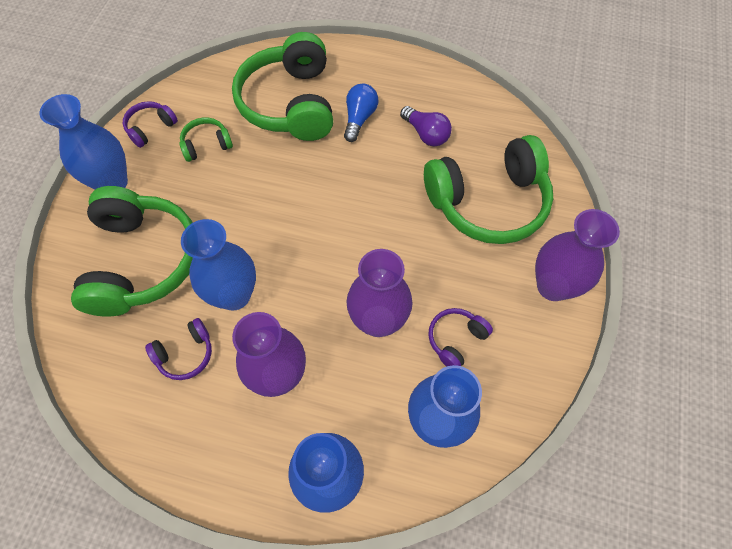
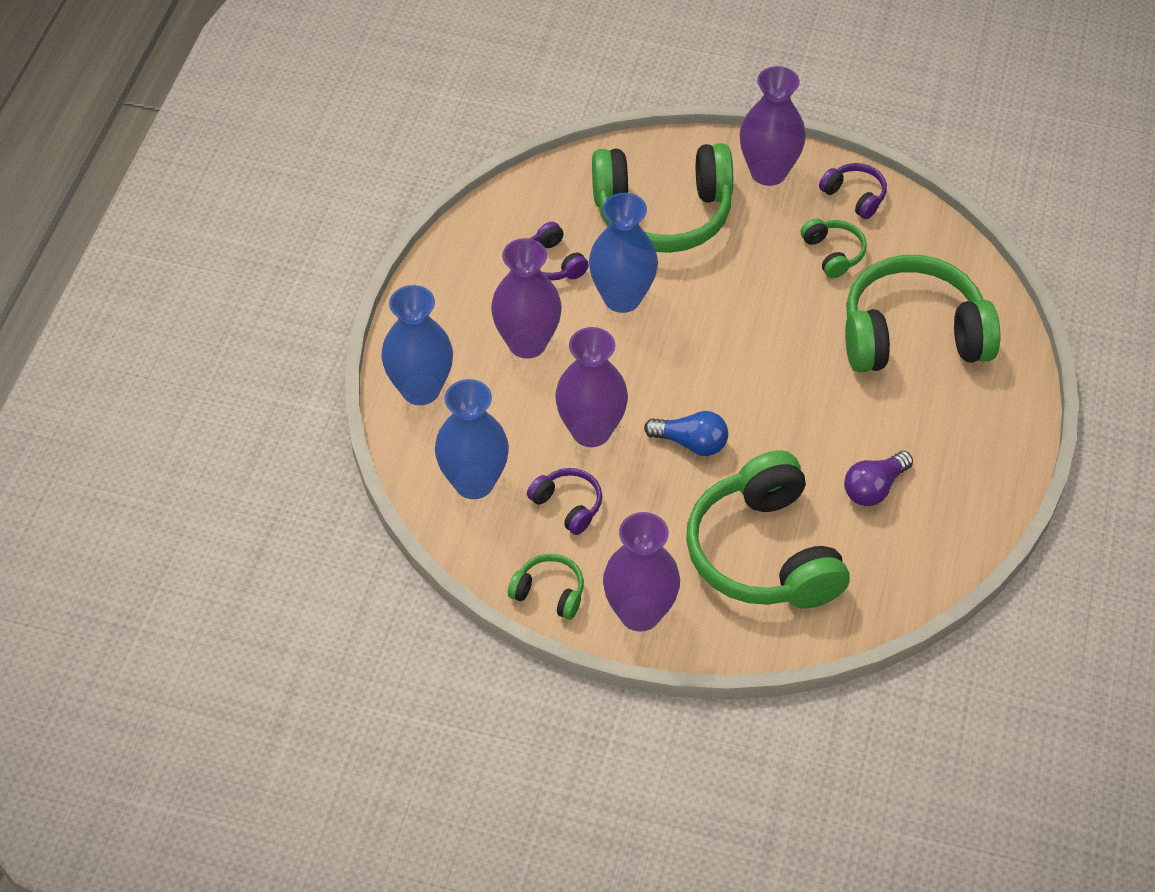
camera: 90 degrees right, 10 degrees down
(112, 182) = (768, 172): blue vase -> purple vase
(359, 118) = (894, 412): blue light bulb -> blue light bulb (691, 443)
(544, 354) = (549, 593): none -> green headphones

